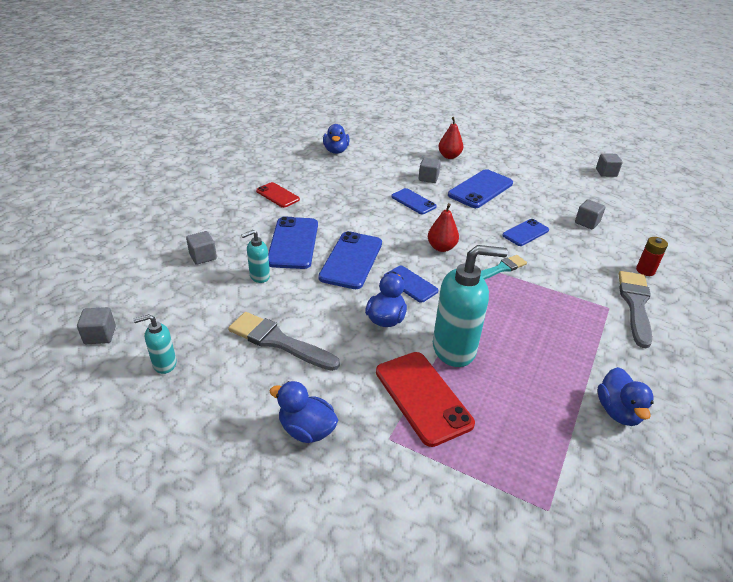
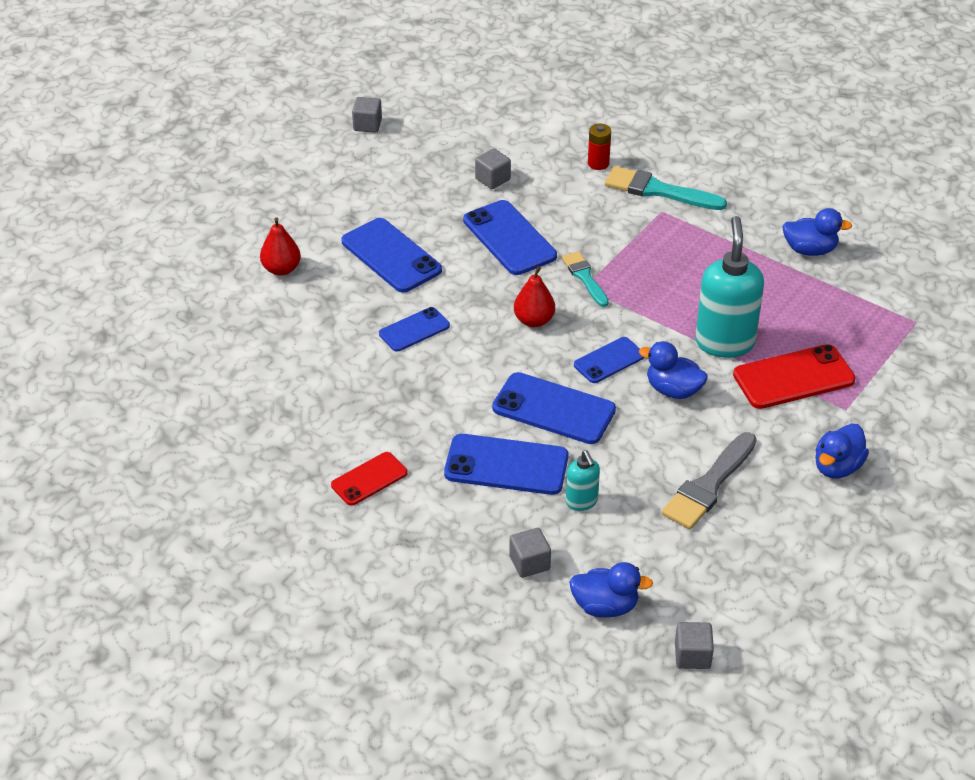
camera: 80 degrees left, 5 degrees up
(164, 364) = (744, 587): turquoise soap dispenser -> none
(336, 151) = (229, 400): blue duck -> blue duck (605, 606)
(428, 178) = (347, 303): grey cube -> none
(525, 233) = (509, 238): blue phone -> blue phone, size x1.64
(635, 304) = (658, 190): grey brush -> turquoise brush

